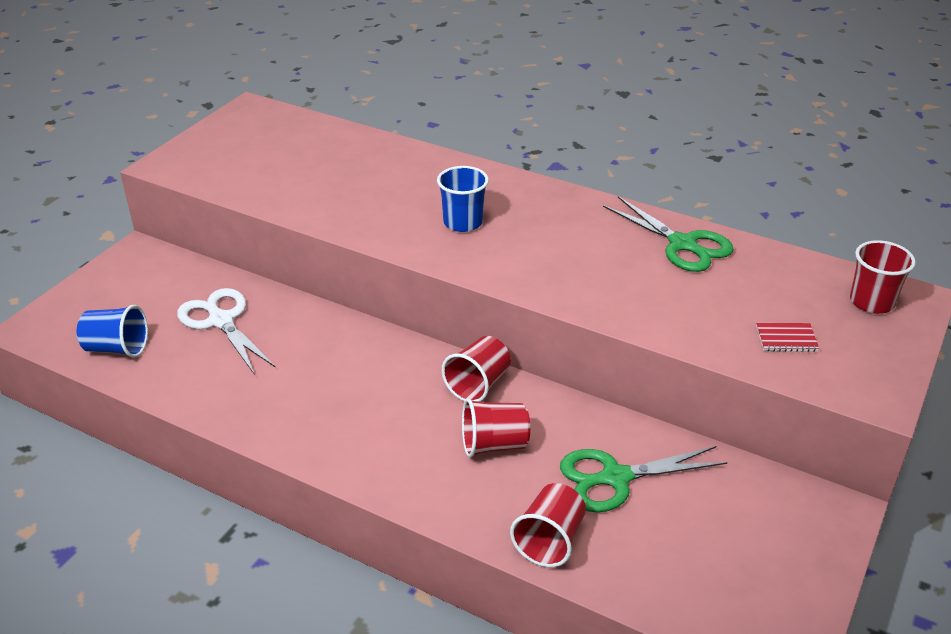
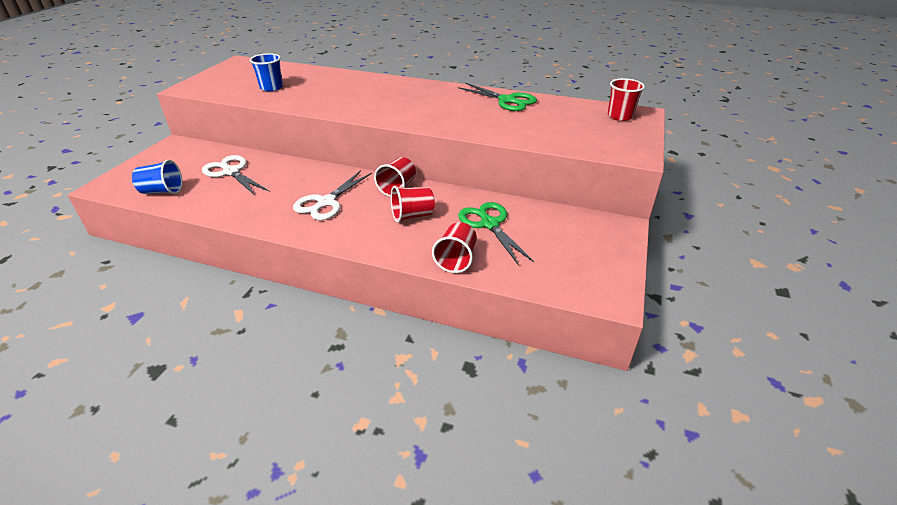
camera: 10 degrees left, 0 degrees up
(362, 401) = (326, 202): none -> white scissors
(463, 222) = (376, 100): blue cup -> blue cup (271, 87)
(615, 478) = (489, 224): green scissors -> green scissors turned 90 degrees clockwise
(786, 339) = (578, 135): red notebook -> none

